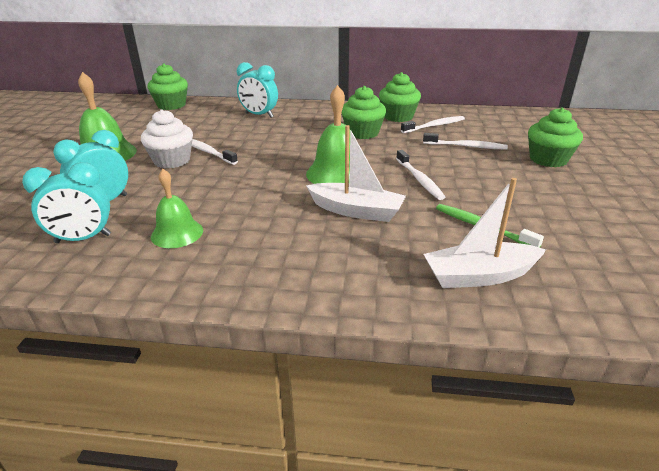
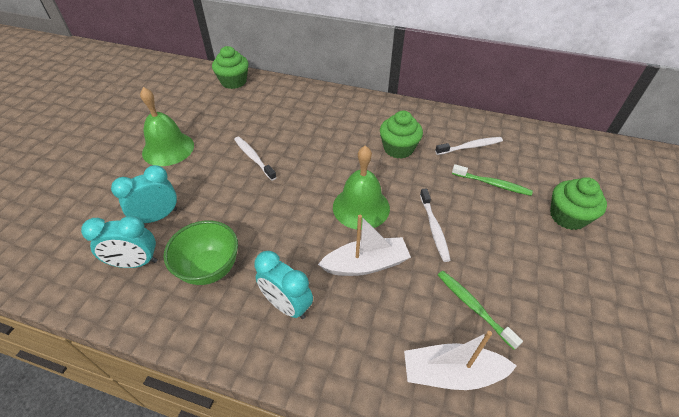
camera: 10 degrees right, 15 degrees up
(172, 160) = (221, 166): white cupcake -> none
(177, 233) = (209, 268): green bell -> green bowl
(259, 115) = (309, 108): turquoise clock -> turquoise clock (287, 305)
(356, 211) = (366, 264): white boat -> white boat turned 45 degrees counterclockwise
(398, 116) = (438, 127): green cupcake -> none
(466, 146) = (492, 184): white toothbrush -> green toothbrush

